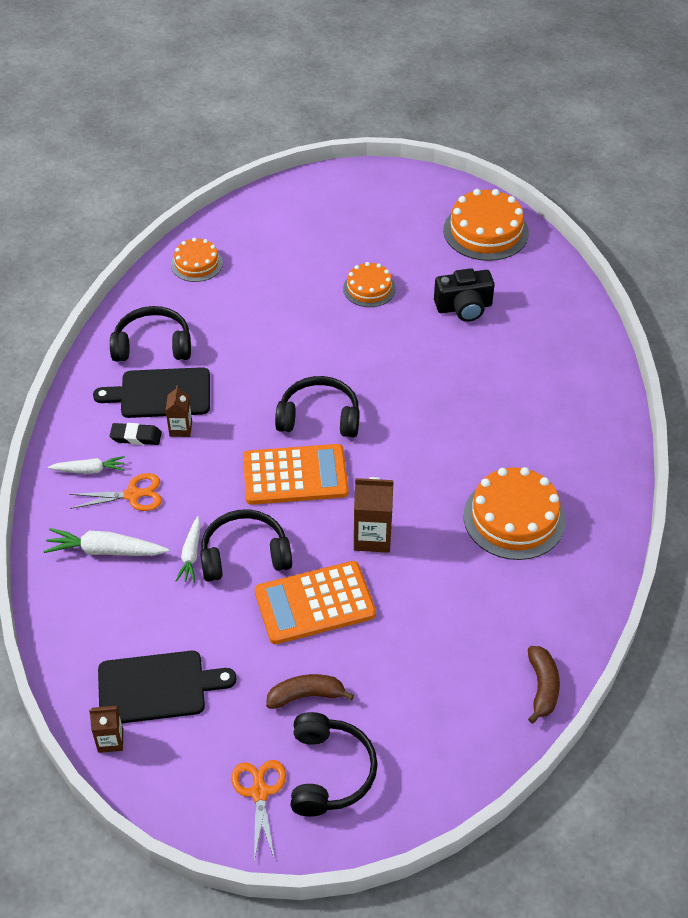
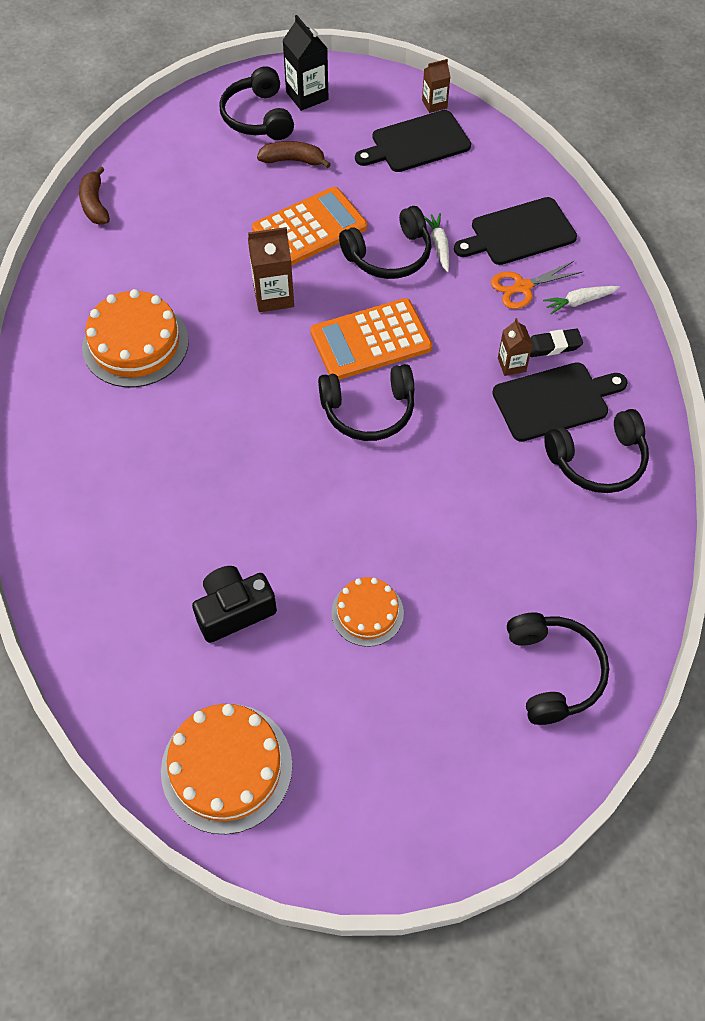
camera: 165 degrees right, 10 degrees up
(105, 551) = (518, 233): white carrot -> black cutting board
(196, 264) = (611, 599): orange cake -> none
(257, 236) = (553, 672): none -> black headphones
(259, 792) = (307, 96): orange scissors -> black carton
(306, 696) = (293, 160): brown banana -> brown banana turned 150 degrees counterclockwise

